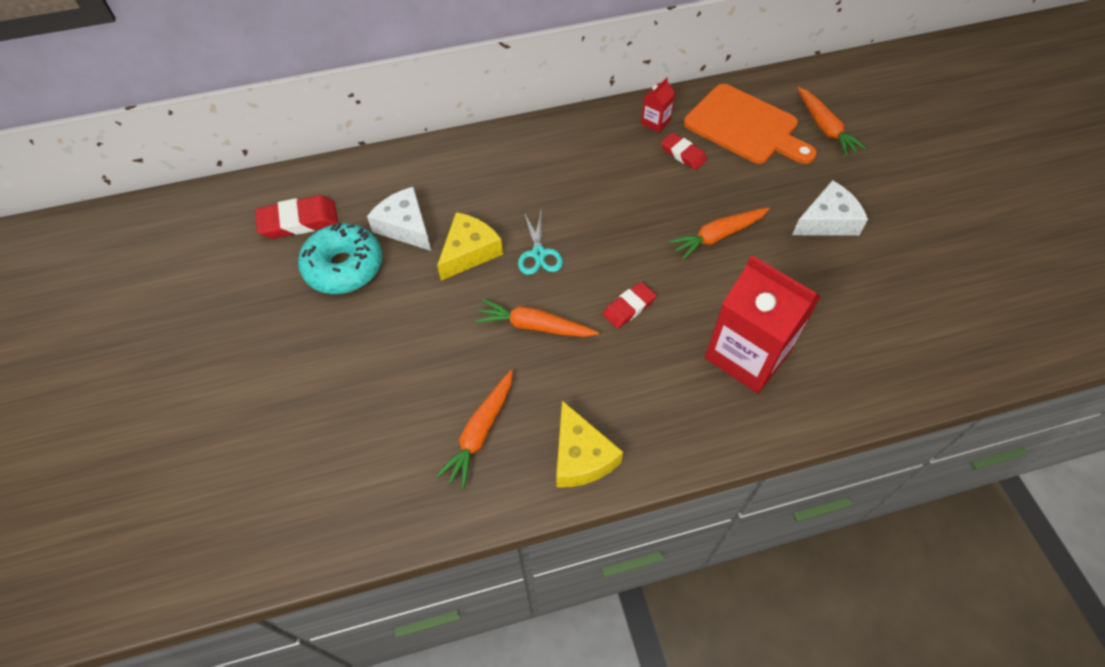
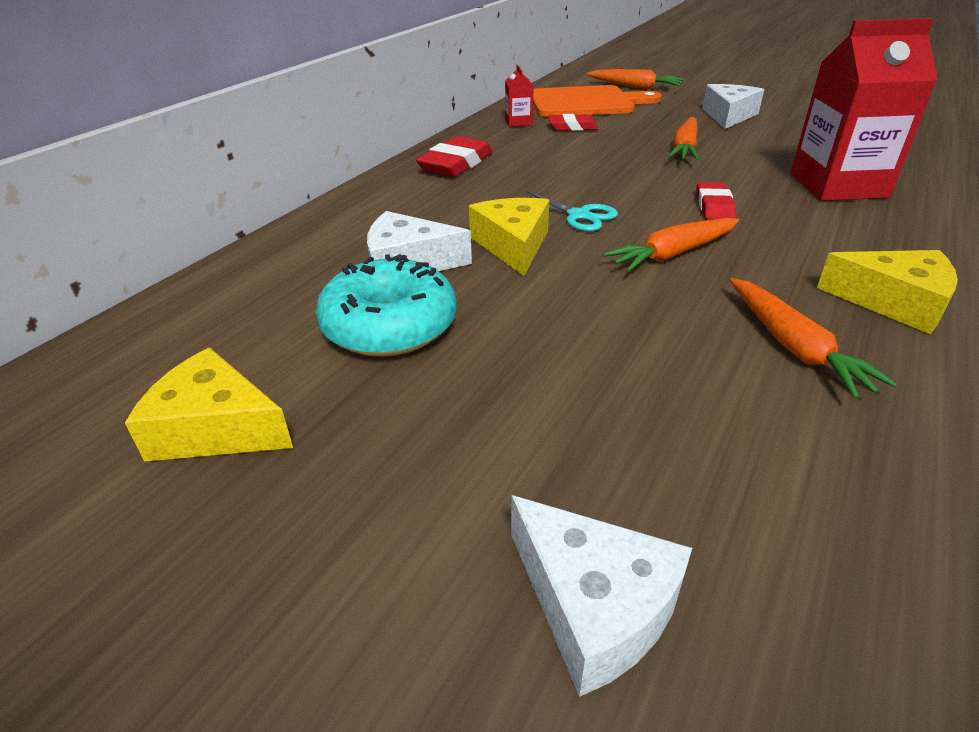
camera: 45 degrees left, 20 degrees down
(229, 275) = (216, 428): none -> yellow cheese
(240, 455) = (594, 605): none -> white cheese
(299, 221) = (253, 325): red eraser -> red eraser (456, 164)

